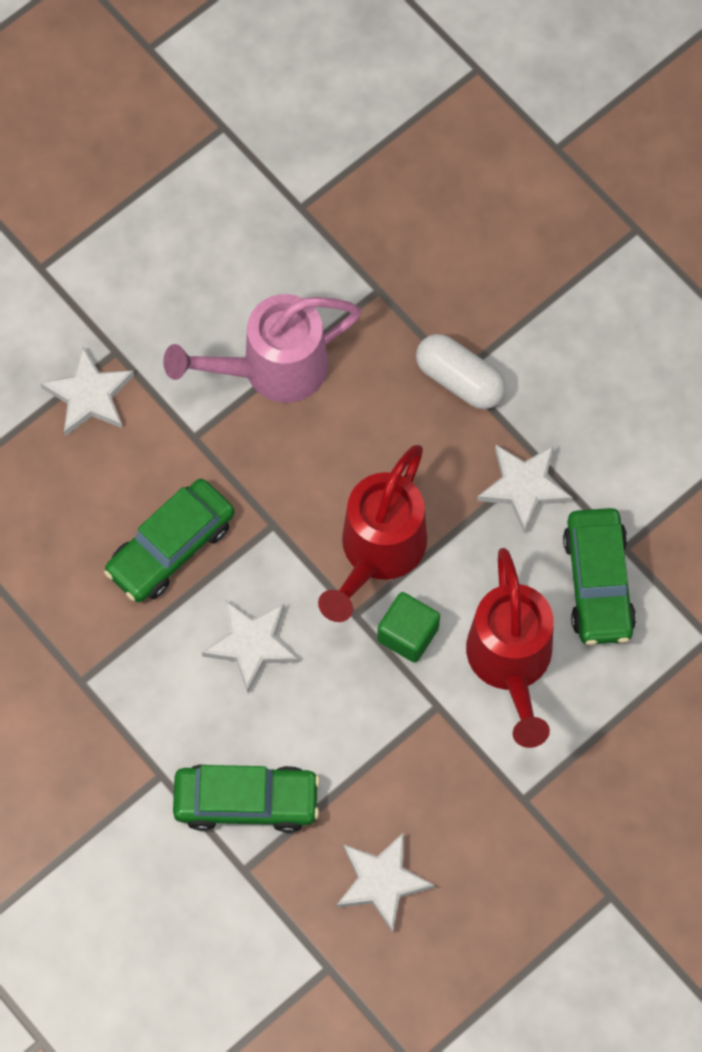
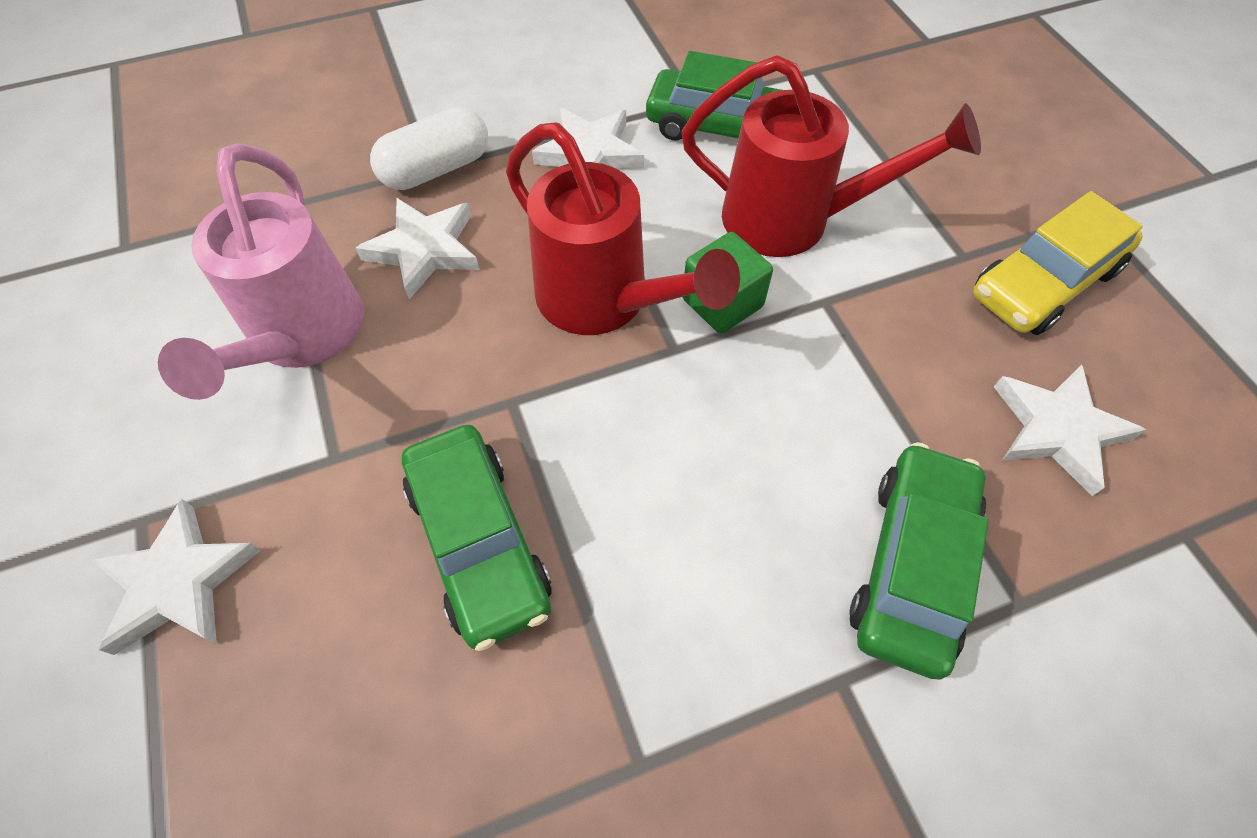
camera: 70 degrees left, 10 degrees down
(251, 644) = (671, 481): white star -> white star (424, 250)
(518, 862) = (1043, 282): none -> yellow car

